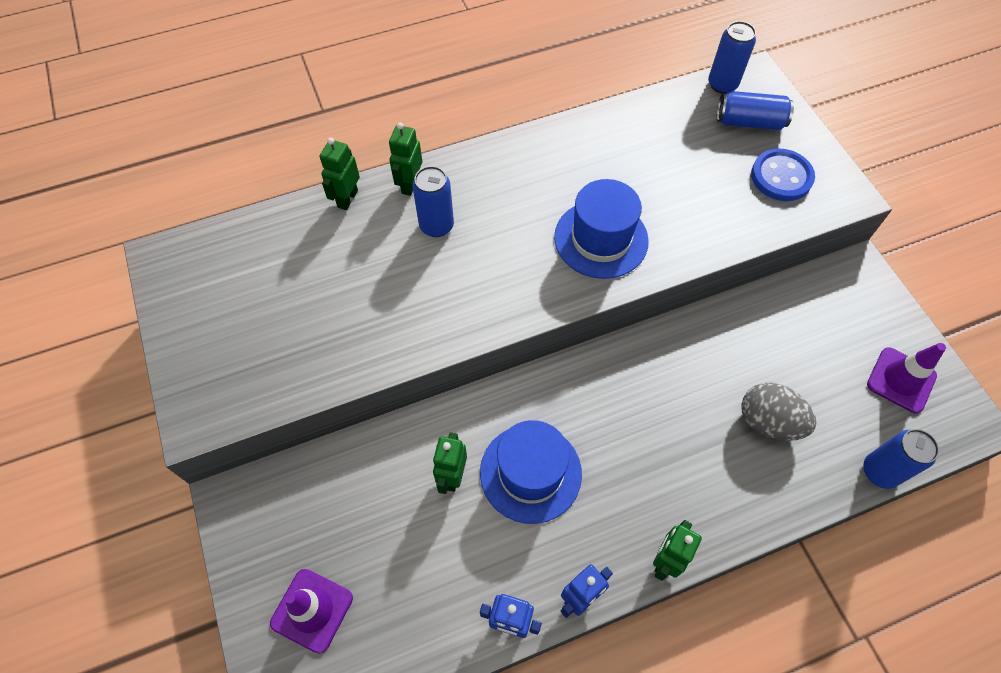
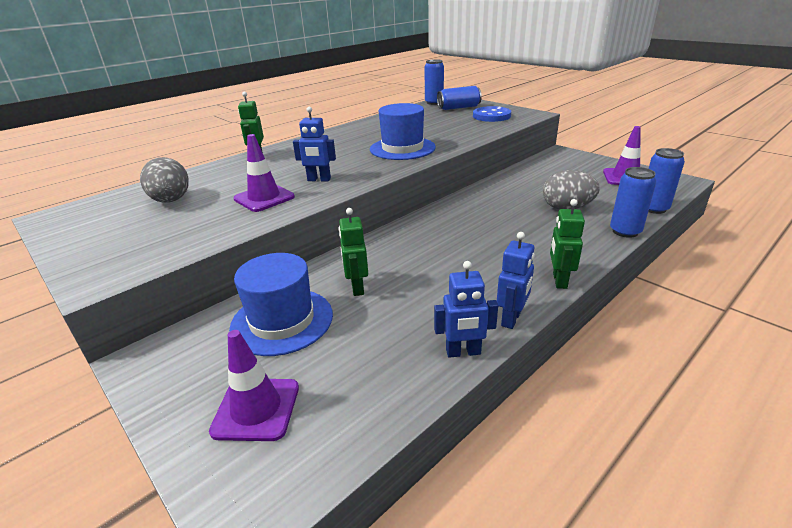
camera: 20 degrees left, 30 degrees down
(287, 272) = (171, 201): none -> grey egg
(347, 199) = (211, 168): green robot -> none
(388, 311) = (264, 198): none -> purple traffic cone
(436, 226) = (285, 164): blue can -> blue can (625, 231)
(463, 289) = (319, 180): none -> blue robot
(530, 473) = (421, 269): blue hat -> blue hat (282, 321)

